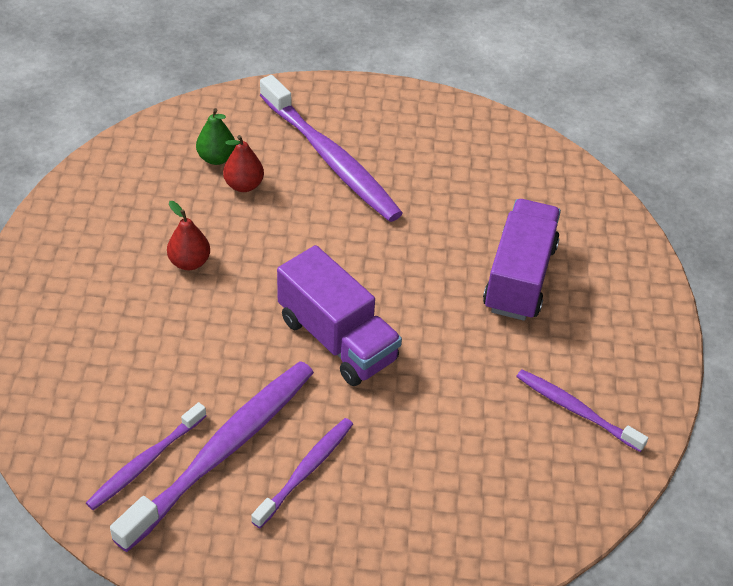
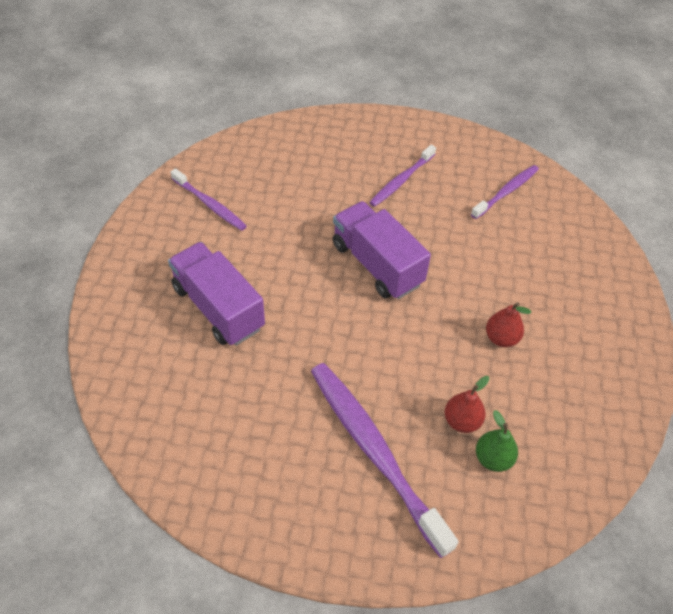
camera: 175 degrees left, 5 degrees up
(223, 450) = (456, 195): purple toothbrush -> none
(519, 277) = (218, 308): purple truck -> purple truck turned 120 degrees clockwise

